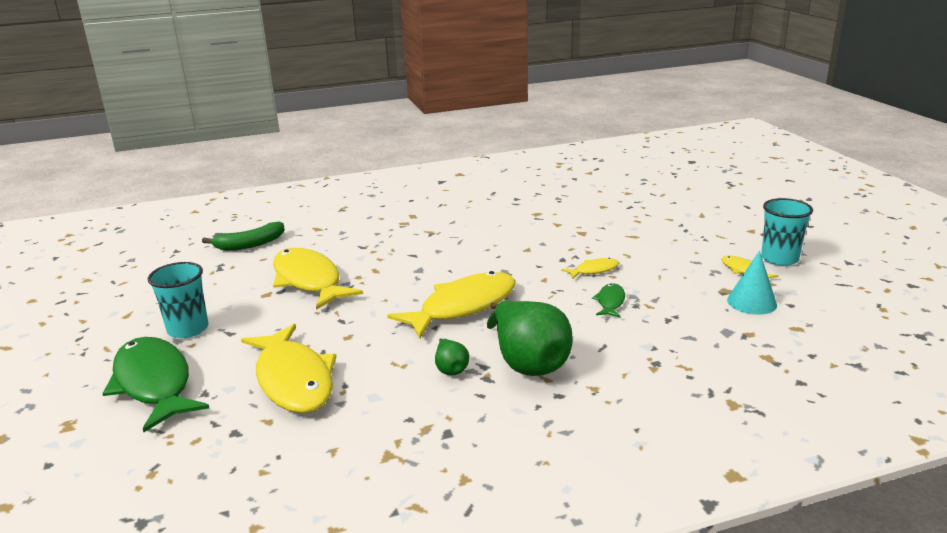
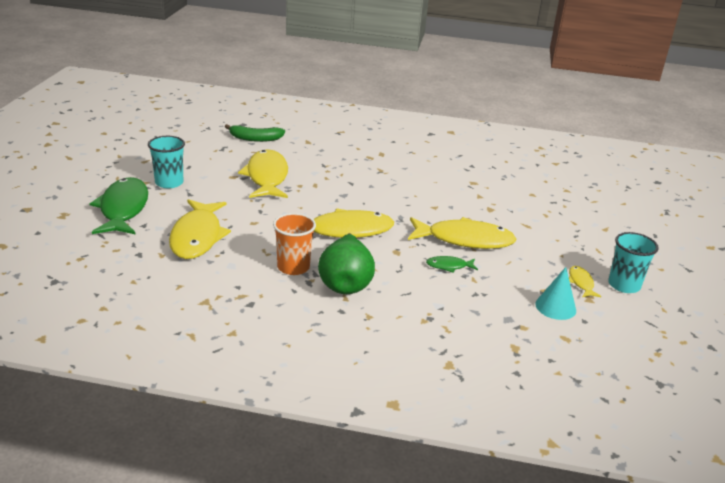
camera: 25 degrees right, 5 degrees up
(450, 369) = (293, 267): green pear -> orange cup
(594, 270) = (465, 240): yellow fish -> yellow fish, size x2.22
(610, 302) = (449, 266): green fish -> green fish turned 135 degrees counterclockwise

